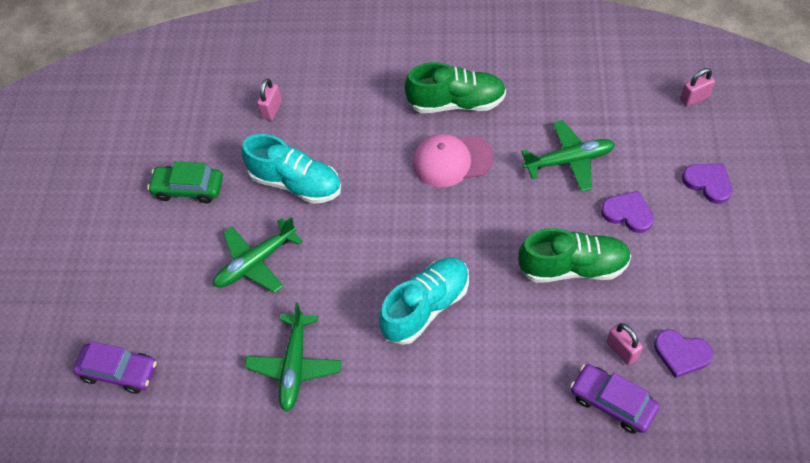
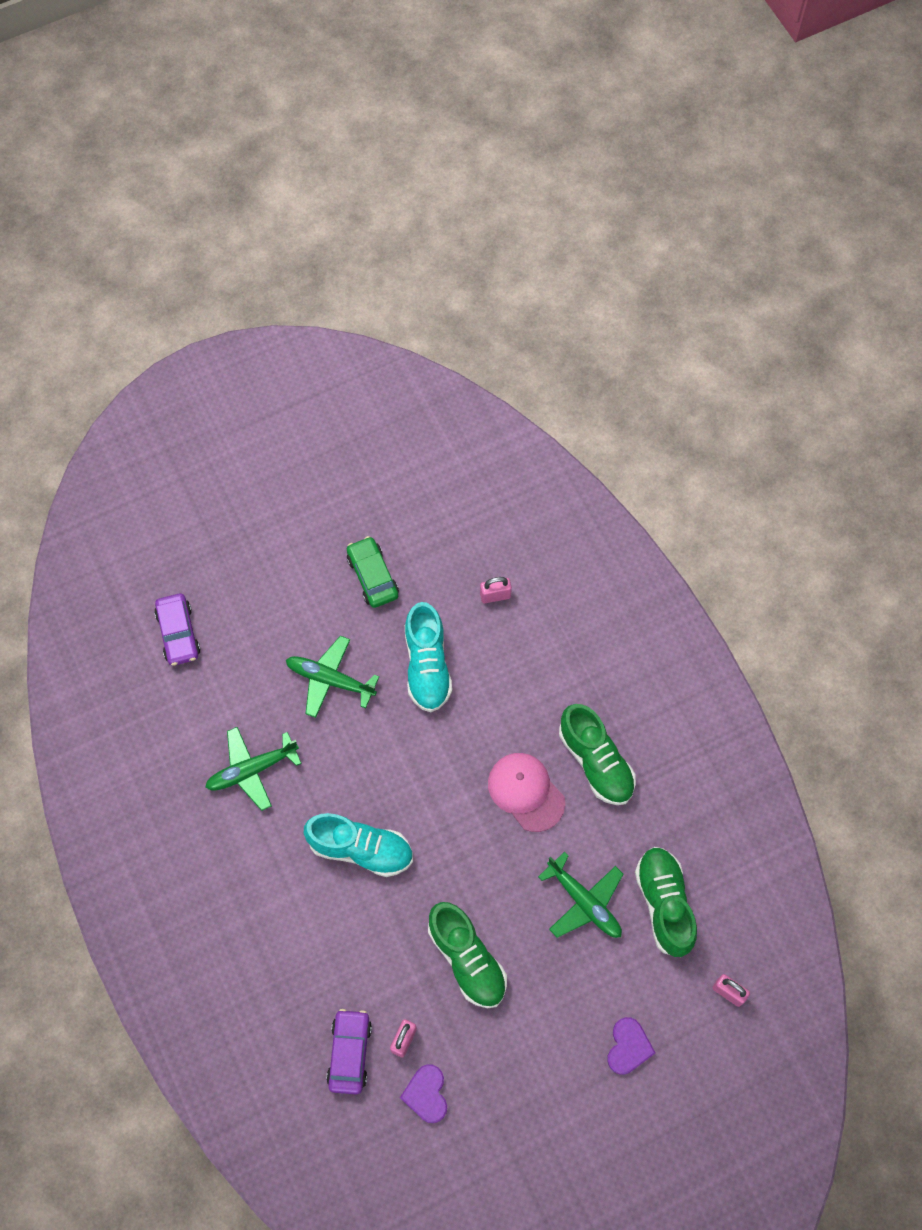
camera: 55 degrees right, 10 degrees up
(600, 109) = (664, 904): none -> green shoe
(628, 213) = (552, 984): purple heart -> none

